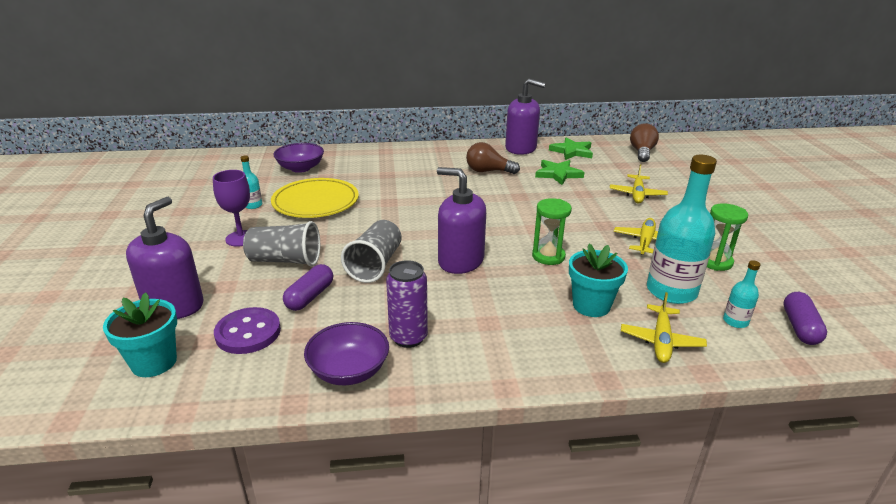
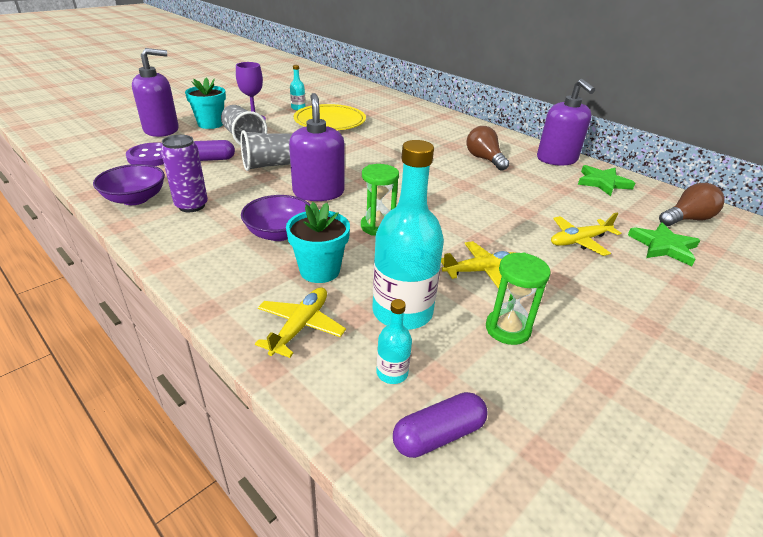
camera: 50 degrees right, 5 degrees up
(154, 362) = (103, 145): turquoise flower pot -> turquoise flower pot (211, 124)
(300, 168) = (368, 102): purple bowl -> purple bowl (279, 233)
(558, 174) = (540, 189): green star -> green star (663, 246)
(661, 340) = (300, 327): yellow plane -> yellow plane turned 135 degrees clockwise

